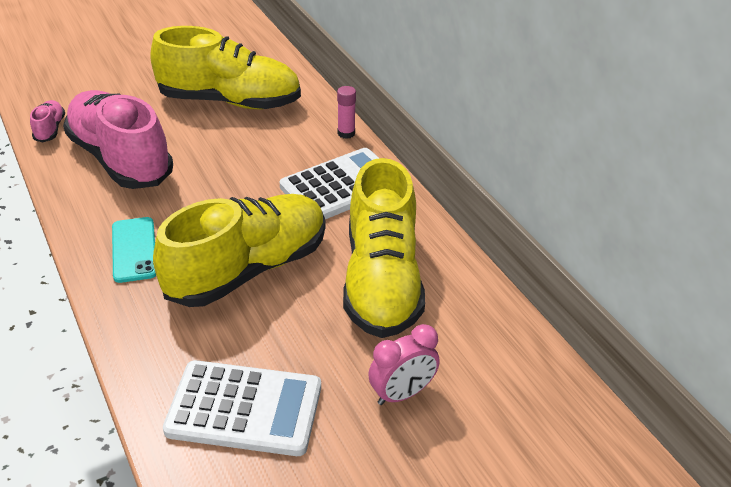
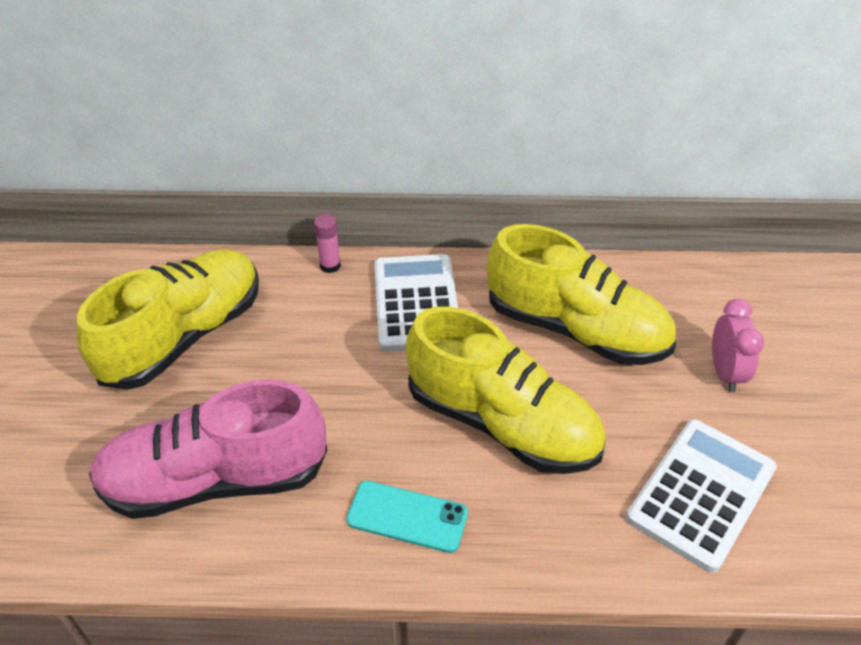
camera: 60 degrees left, 5 degrees up
(50, 129) = (76, 543): pink shoe -> none
(248, 269) = (502, 423): yellow shoe -> yellow shoe turned 135 degrees clockwise

